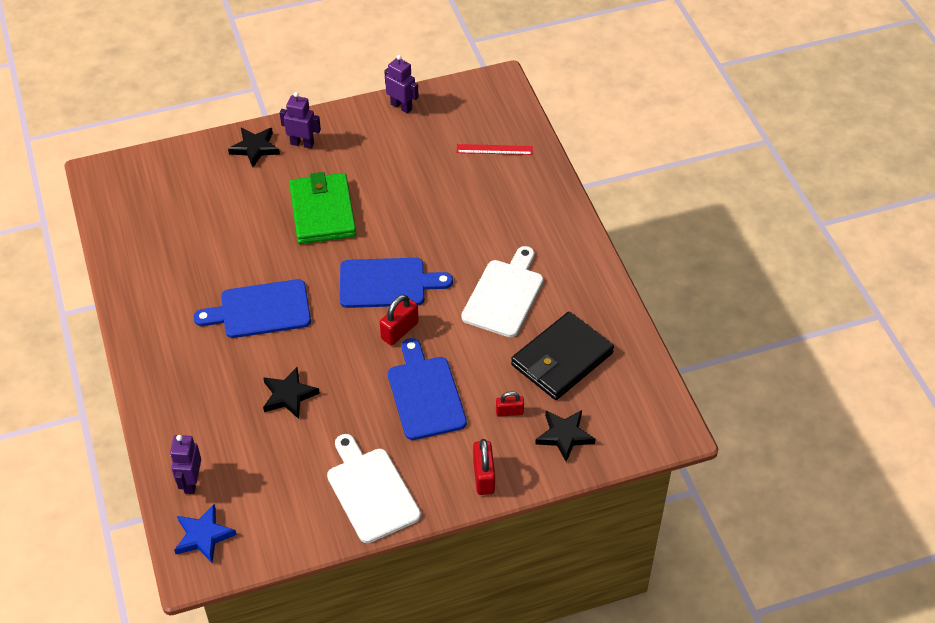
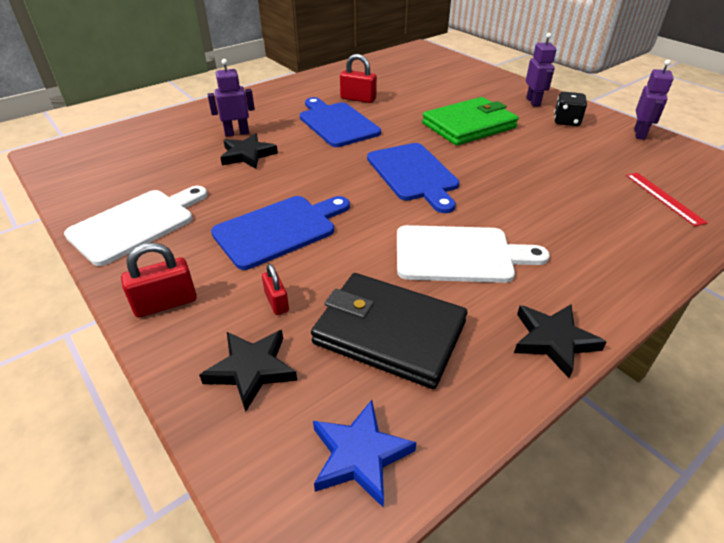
camera: 70 degrees right, 10 degrees down
(191, 482) = (141, 134): purple robot -> purple robot (237, 133)
(203, 536) = (83, 151): blue star -> blue star (359, 455)
(255, 148) = (504, 86): black star -> black star (553, 340)
(353, 140) = (566, 121): none -> black dice
(399, 331) = (357, 194): red padlock -> red padlock (358, 99)

